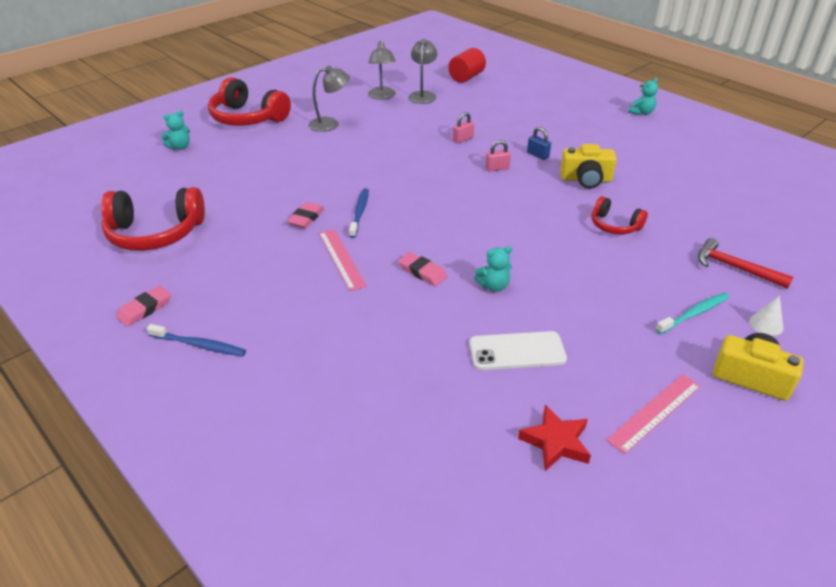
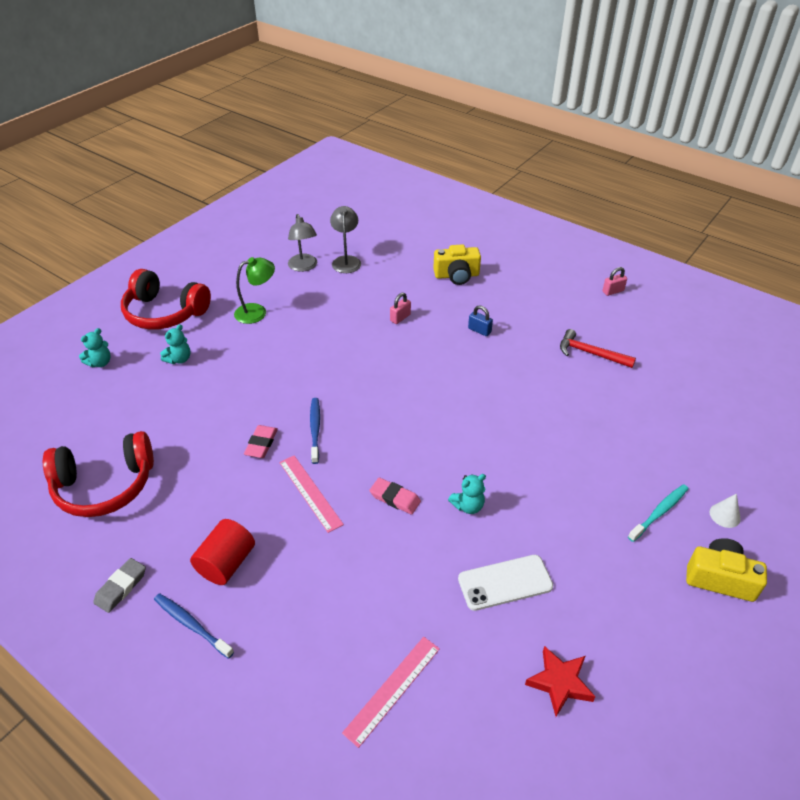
camera: 10 degrees left, 5 degrees up
(145, 309) = (121, 587): pink eraser -> grey eraser
(200, 345) = (191, 624): blue toothbrush -> blue toothbrush turned 150 degrees counterclockwise
(330, 124) = (257, 312): grey lamp -> green lamp
(466, 77) = (387, 231): red cylinder -> red cylinder (226, 563)
(497, 168) = (442, 353): pink padlock -> pink padlock (613, 291)
(586, 179) = (532, 357): yellow camera -> yellow camera (456, 275)
(614, 225) = (569, 413): red headphones -> none
(641, 113) = (571, 262): turquoise teddy bear -> turquoise teddy bear (179, 359)
(655, 412) = (642, 633): pink ruler -> pink ruler (392, 689)
(735, 267) = (688, 451): red hammer -> red hammer (590, 353)

